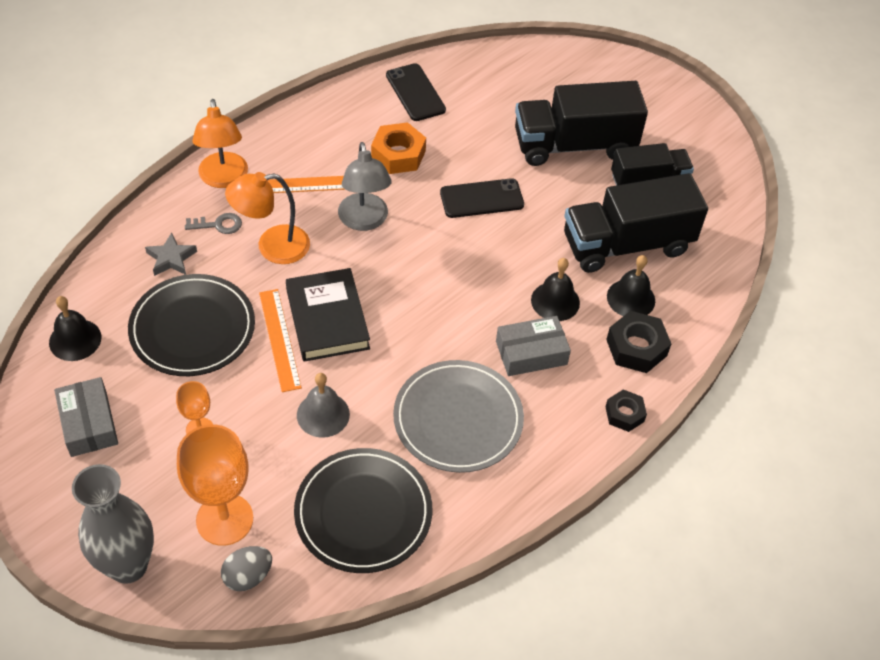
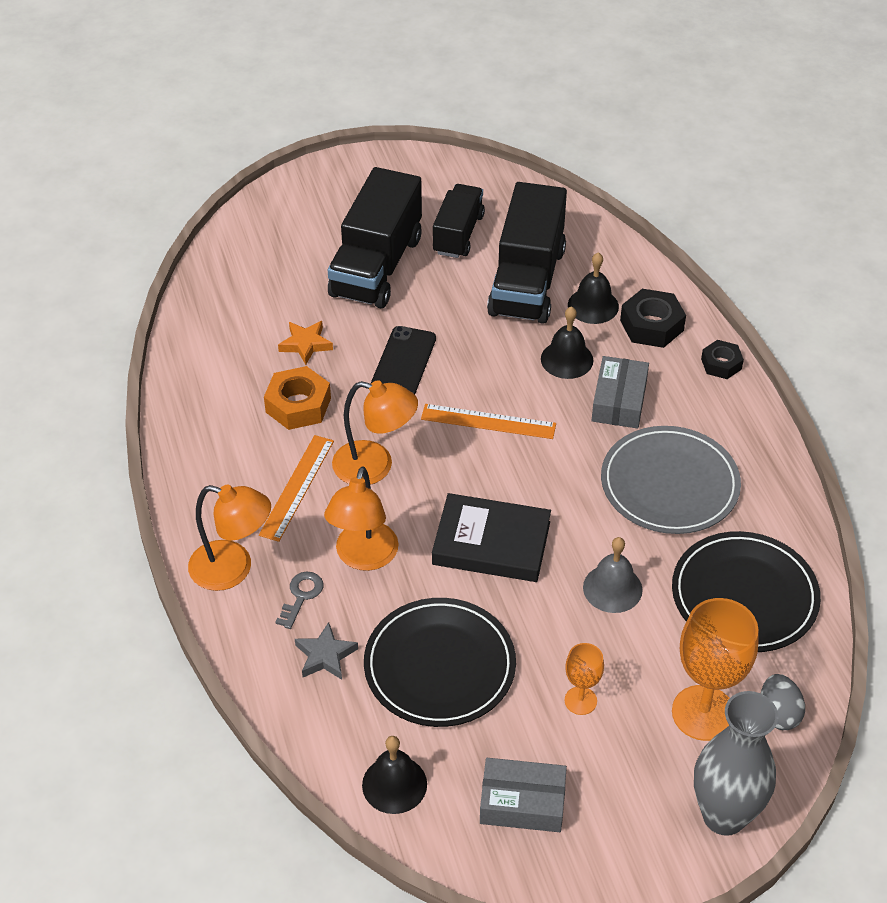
camera: 60 degrees left, 5 degrees down
(279, 339) = (496, 593): orange ruler -> orange ruler (488, 421)
(364, 221) = (375, 466): grey lamp -> orange lamp
(415, 92) = (216, 358): black phone -> none
(462, 135) = (306, 344): none -> orange star

